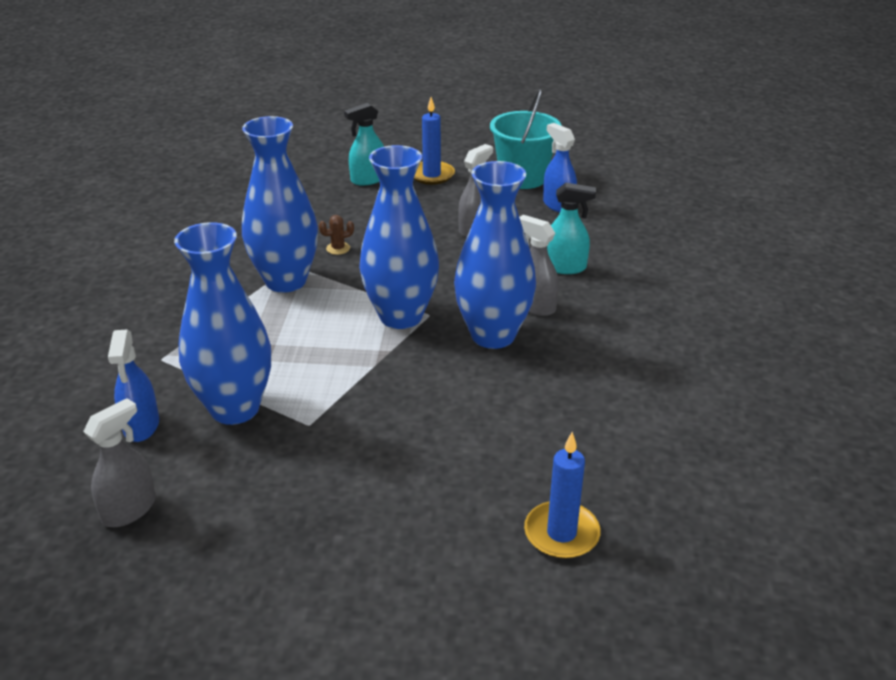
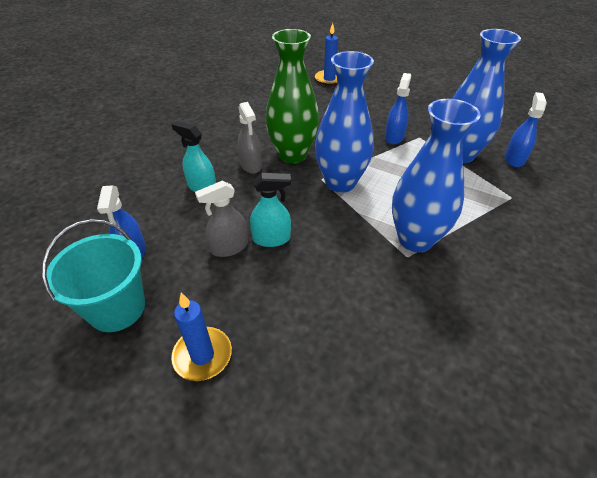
camera: 155 degrees left, 10 degrees up
(129, 509) = (510, 125): grey spray bottle -> none
(338, 248) = (360, 263): brown cactus -> none
(353, 411) = (394, 137): none -> blue spray bottle
(368, 179) = (280, 377): turquoise spray bottle -> turquoise spray bottle (271, 239)
(493, 335) = (292, 154): blue vase -> green vase

